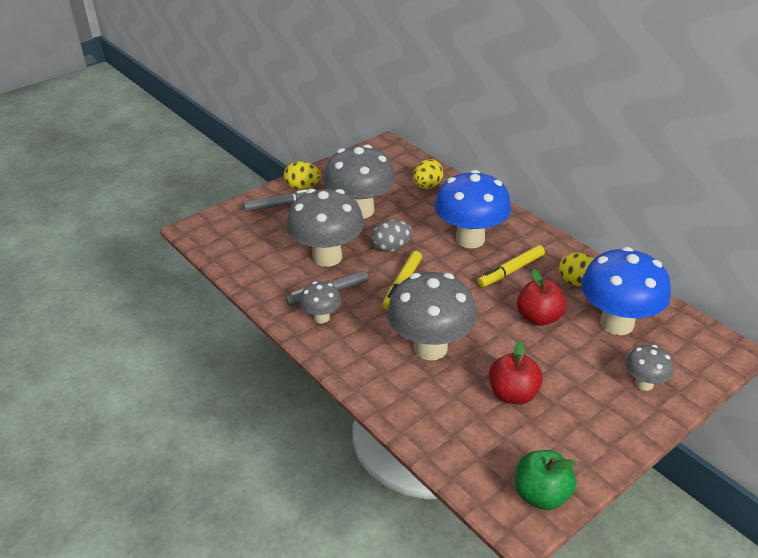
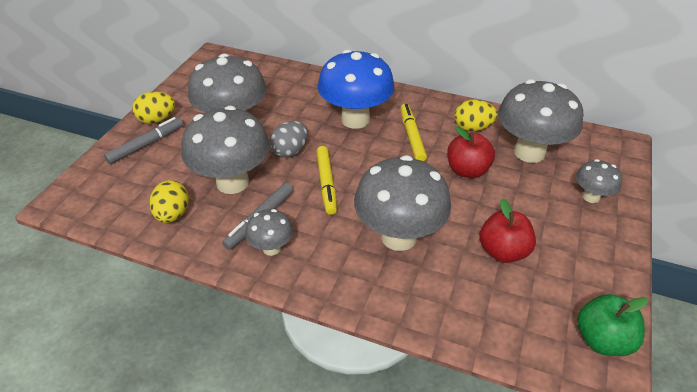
camera: 30 degrees left, 5 degrees up
(427, 186) = (281, 83): yellow egg -> yellow egg (173, 214)
(511, 271) = (412, 136): yellow marker -> yellow marker turned 150 degrees clockwise
(617, 323) = (529, 152): blue mushroom -> grey mushroom

